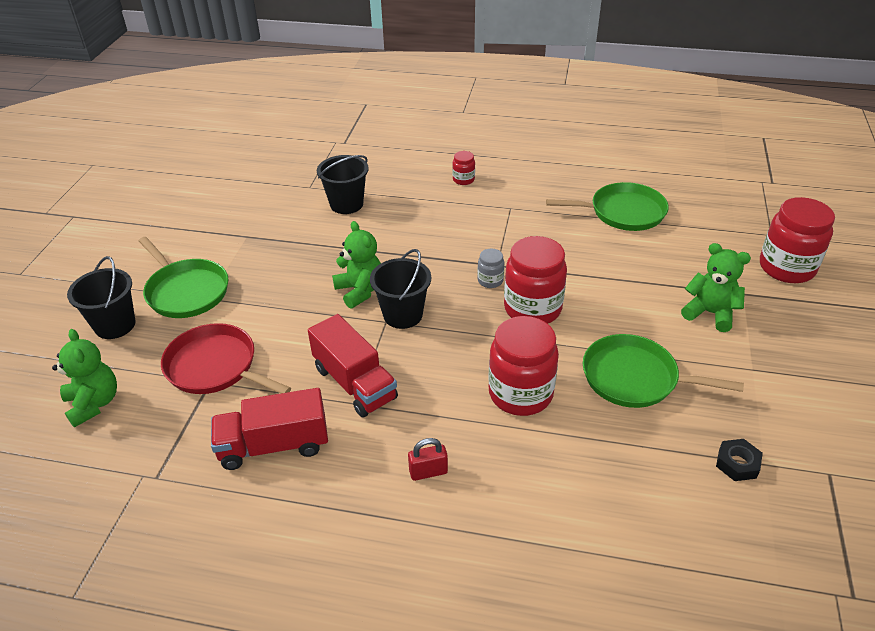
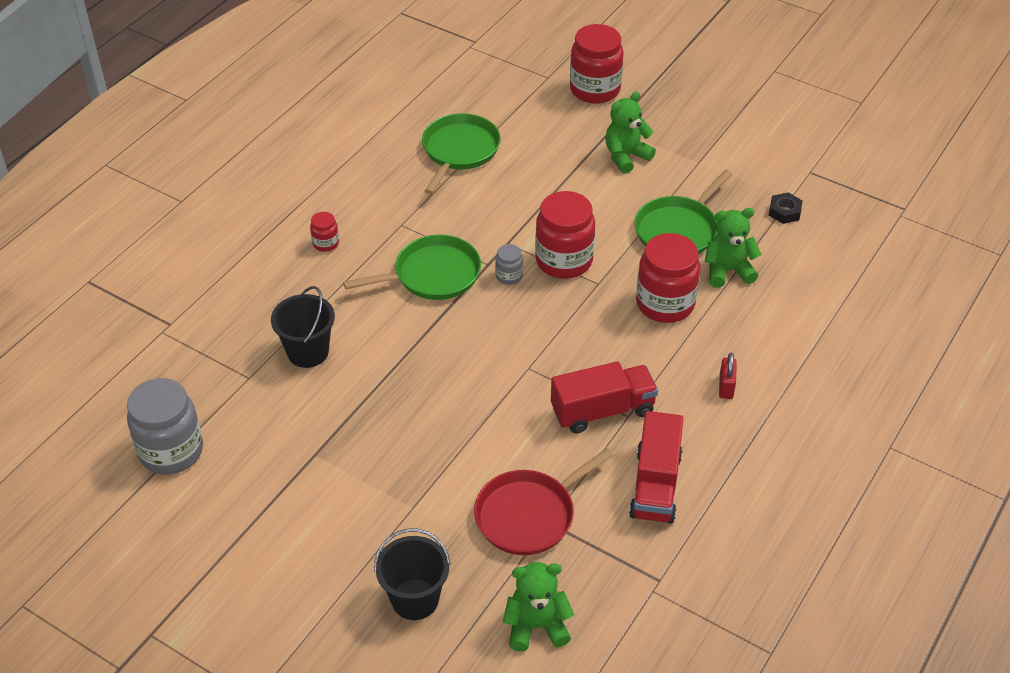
camera: 70 degrees left, 5 degrees up
(186, 291) = (389, 525): green pan -> green pan (433, 274)
(230, 177) = (171, 451): none -> grey jar
(360, 291) = (471, 376): green teddy bear -> green teddy bear (728, 271)
(403, 315) = (525, 353): black bucket -> none

